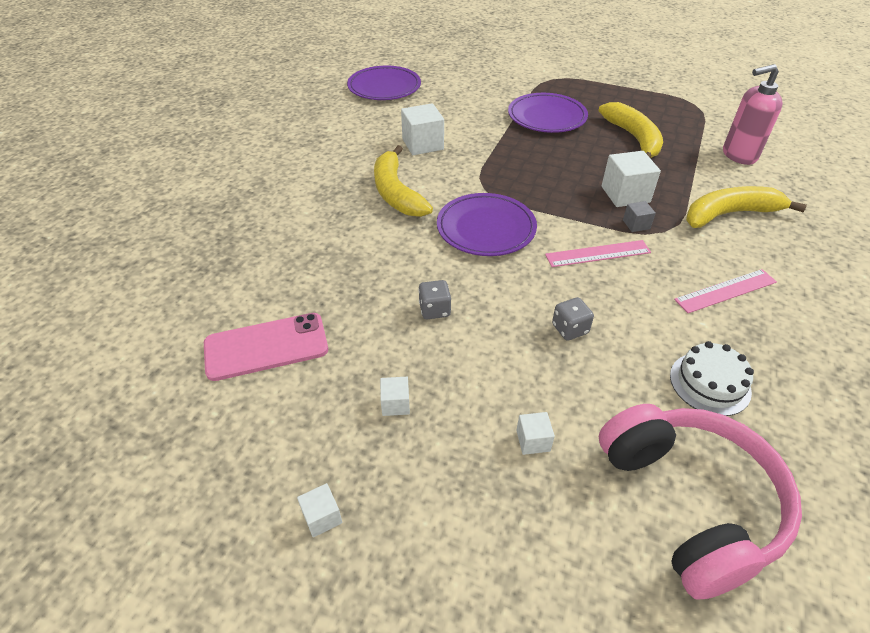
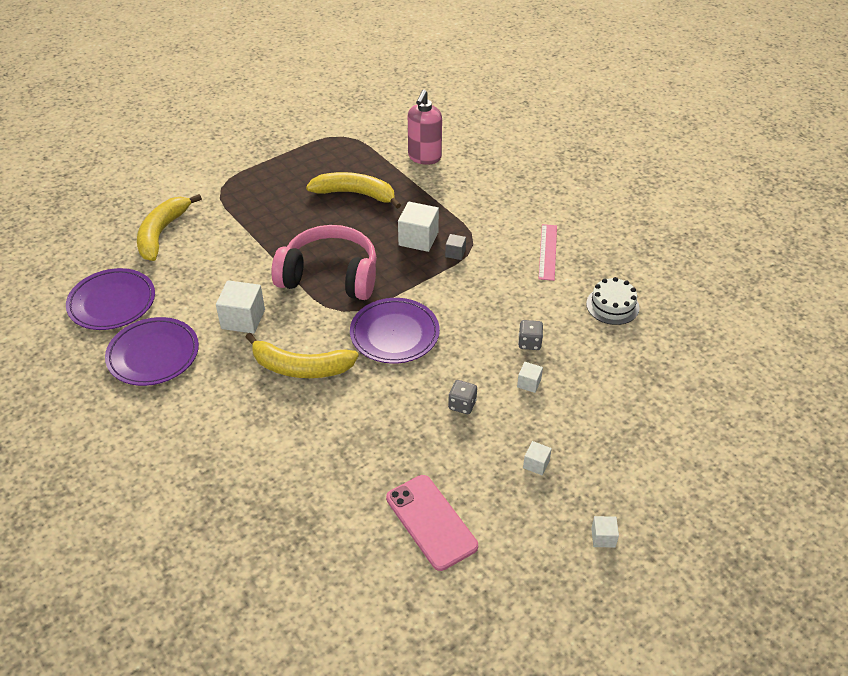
camera: 60 degrees left, 0 degrees up
(266, 347) = (431, 522): pink phone -> pink phone turned 45 degrees counterclockwise
(533, 441) = (606, 408): white cube -> white cube (529, 383)
(547, 117) = (278, 223): purple plate -> purple plate (153, 355)
(598, 254) = (469, 289): pink ruler -> none
(689, 502) = (681, 363): pink headphones -> pink headphones (330, 276)
(729, 214) = (481, 203): yellow banana -> yellow banana (162, 233)

